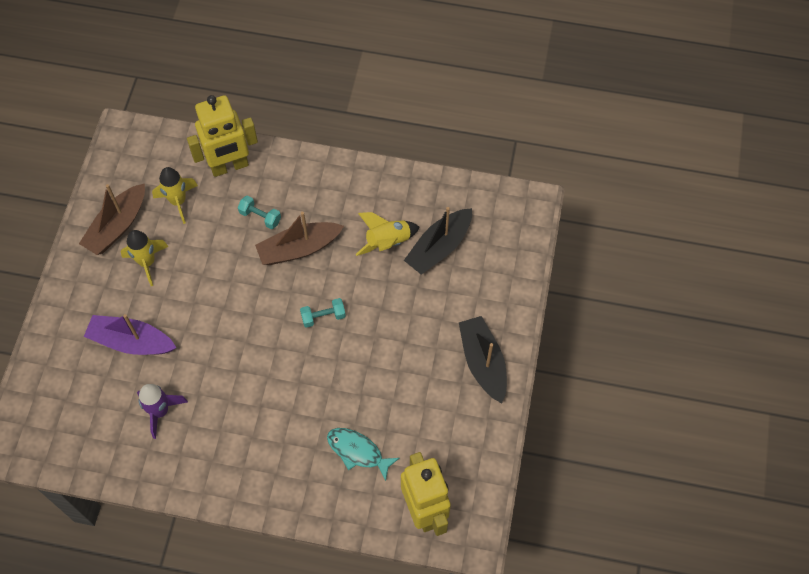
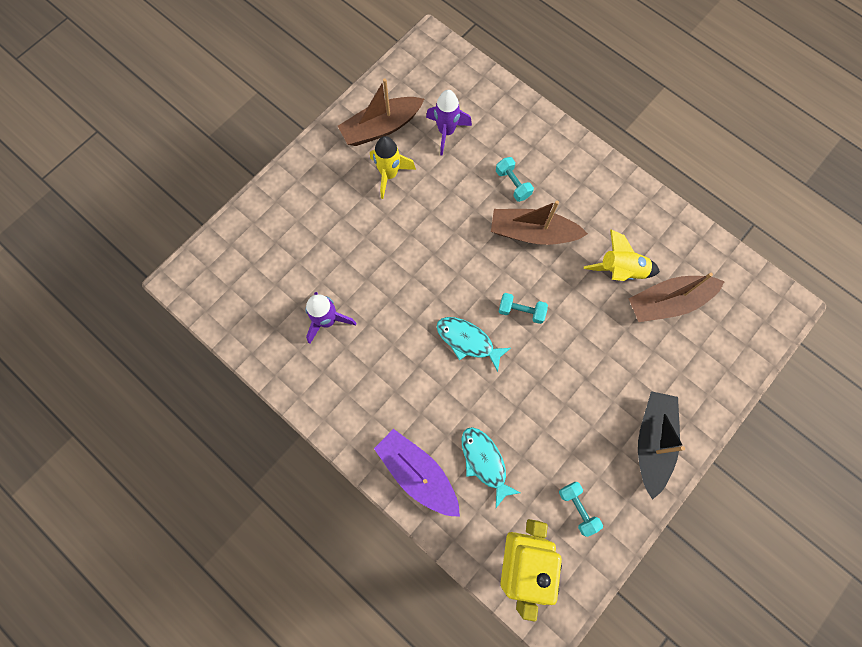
camera: 30 degrees right, 10 degrees up
(131, 341) = (337, 241): purple boat -> purple boat (418, 473)
(178, 201) = (446, 132): yellow rocket -> purple rocket
(229, 166) = (509, 122): yellow robot -> none
(291, 364) = (468, 341): none -> turquoise fish
(439, 247) = (668, 302): black boat -> brown boat
(451, 445) = (577, 508): none -> turquoise dumbbell

